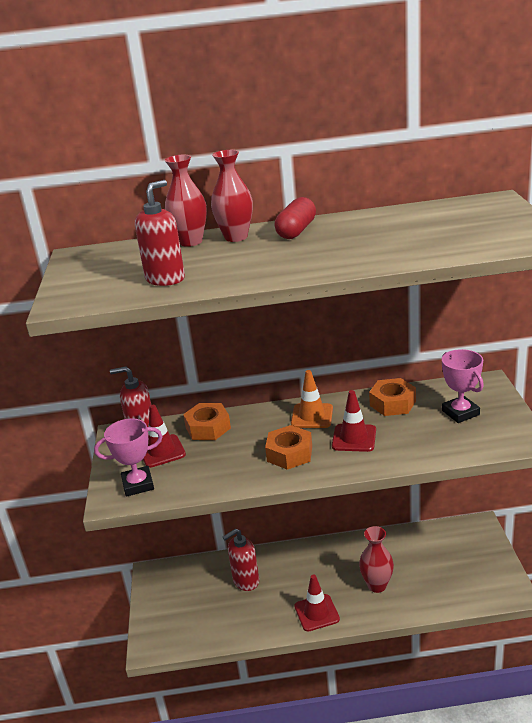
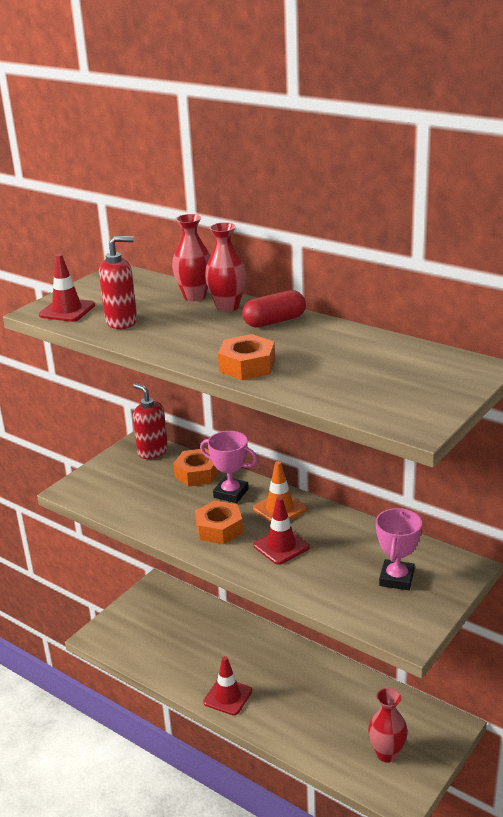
camera: 40 degrees right, 0 degrees up
(138, 484) = (97, 489): pink trophy -> pink trophy (231, 493)
(162, 451) = (144, 473): red traffic cone -> red traffic cone (67, 310)
(245, 581) = (209, 636): red soap dispenser -> none
(377, 585) = (298, 710): red vase -> red vase (387, 753)
(392, 403) = (356, 536): orange nut -> orange nut (247, 366)

